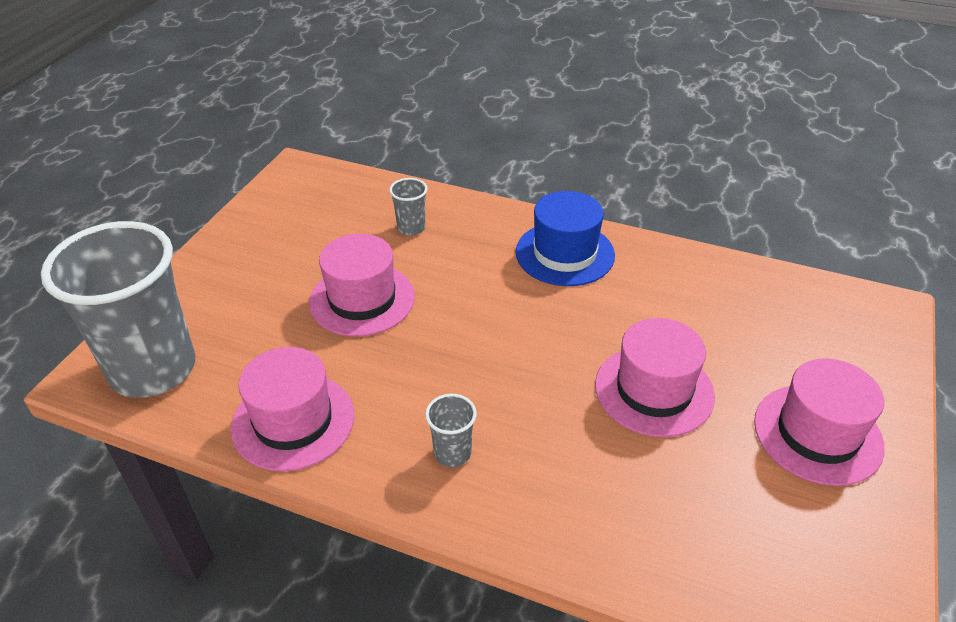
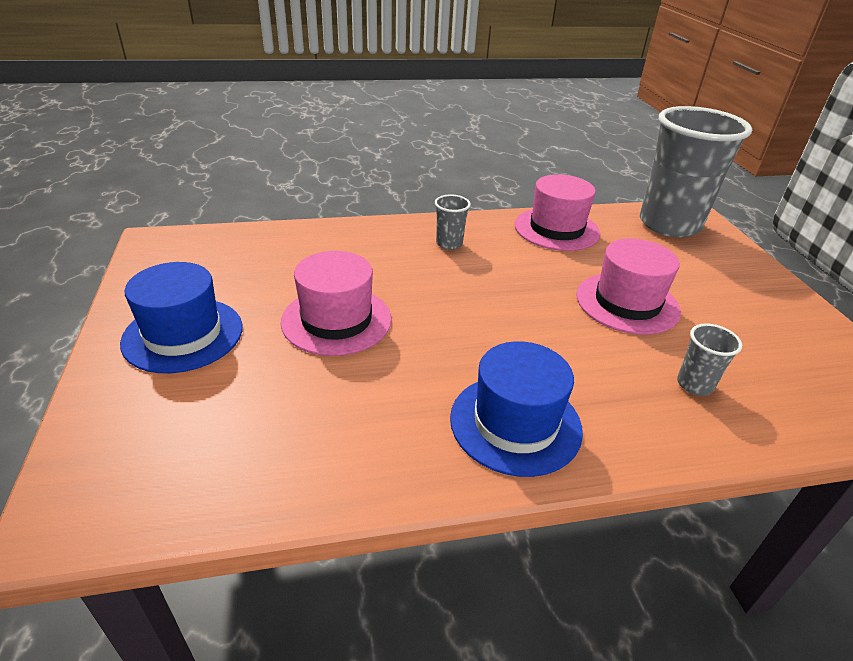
camera: 145 degrees right, 5 degrees down
(817, 434) = (183, 334): pink hat -> blue hat

